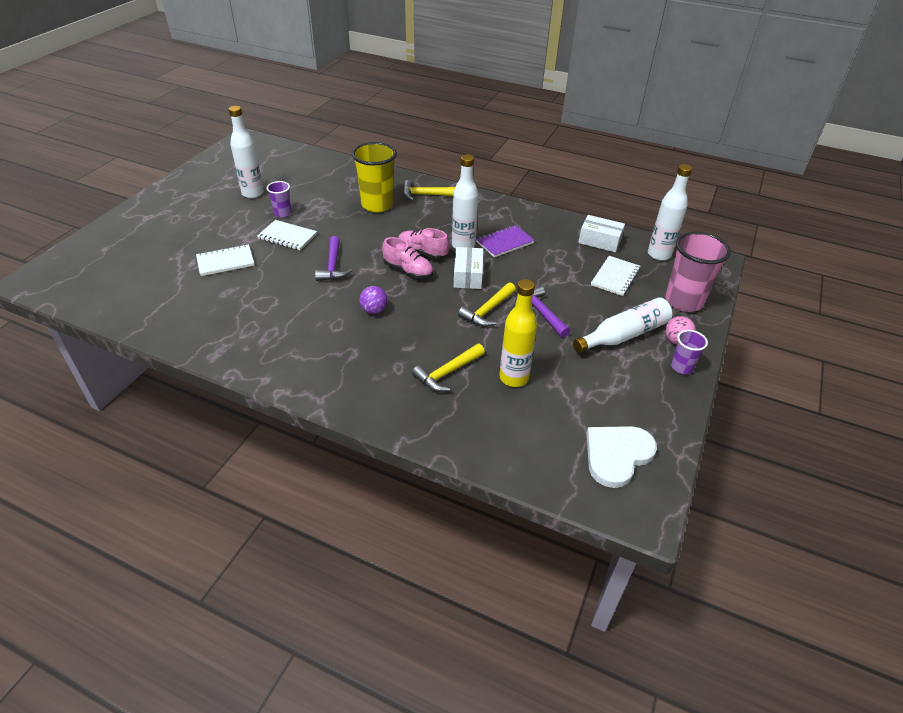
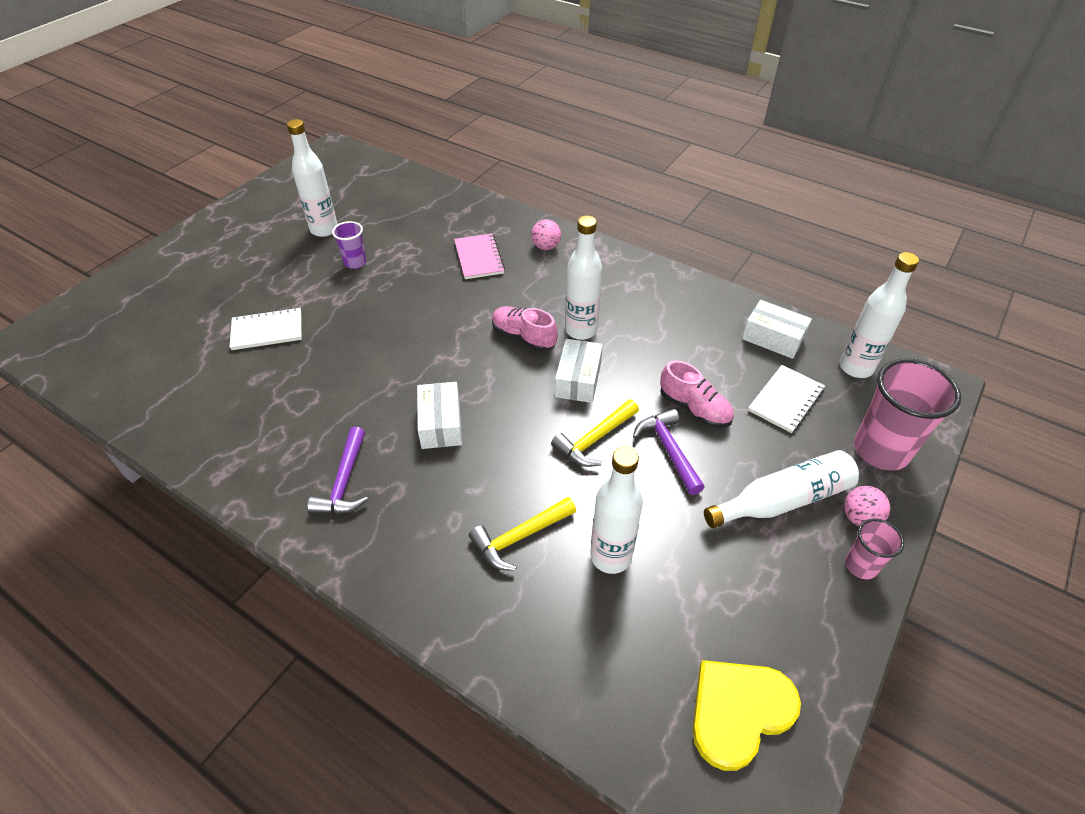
camera: 10 degrees right, 5 degrees up
(287, 236) = (353, 298): white notebook -> none
(333, 266) = (402, 348): purple hammer -> purple hammer (344, 482)
(374, 310) = (441, 424): purple ball -> white box
(377, 205) = (479, 258): yellow cup -> pink notebook
(408, 271) = (499, 365): pink shoe -> pink shoe (694, 408)
(426, 195) = (546, 247): yellow hammer -> pink ball
(505, 242) = (638, 330): purple notebook -> none
(513, 378) = (610, 556): yellow bottle -> white bottle
(617, 455) = (739, 711): white heart -> yellow heart
(681, 367) = (861, 565): purple cup -> pink cup

